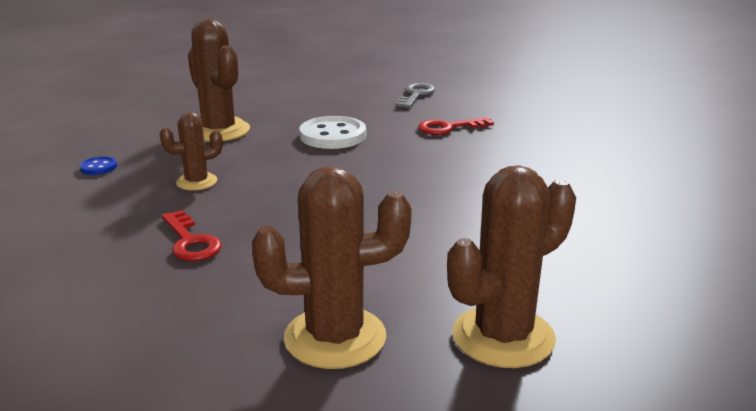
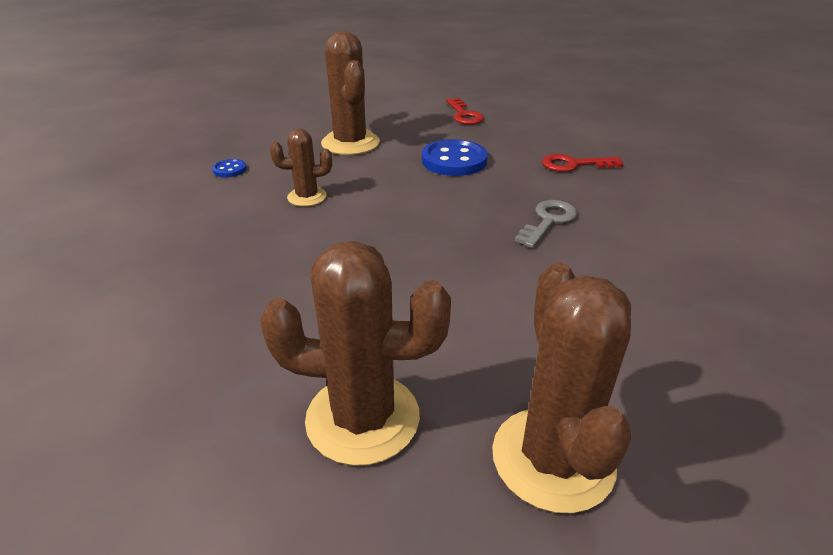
camera: 15 degrees right, 10 degrees up
(190, 241) = (272, 265): red key -> red key (464, 115)
(333, 136) = (454, 160): white button -> blue button
(416, 95) = (552, 123): grey key -> grey key (548, 221)
(503, 337) = (553, 458): brown cactus -> brown cactus turned 75 degrees counterclockwise

